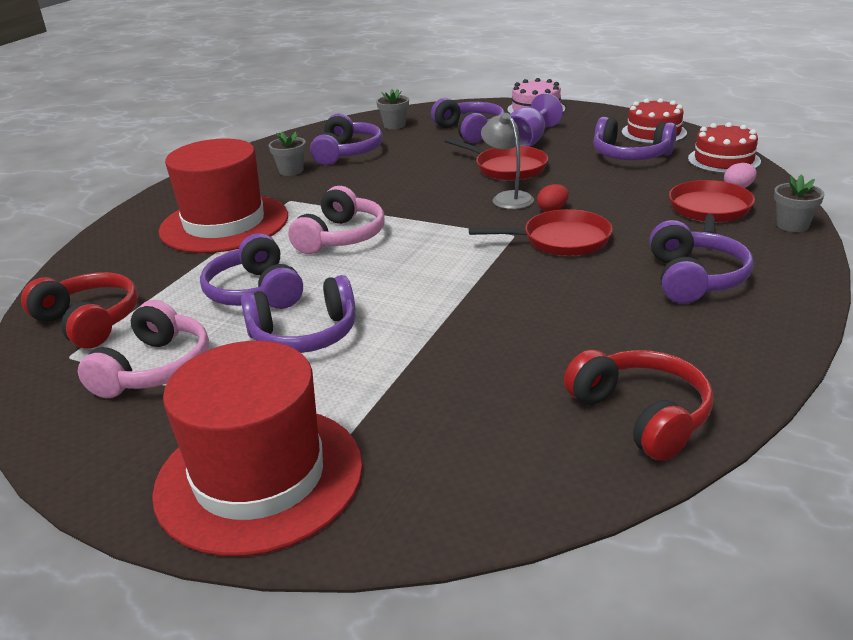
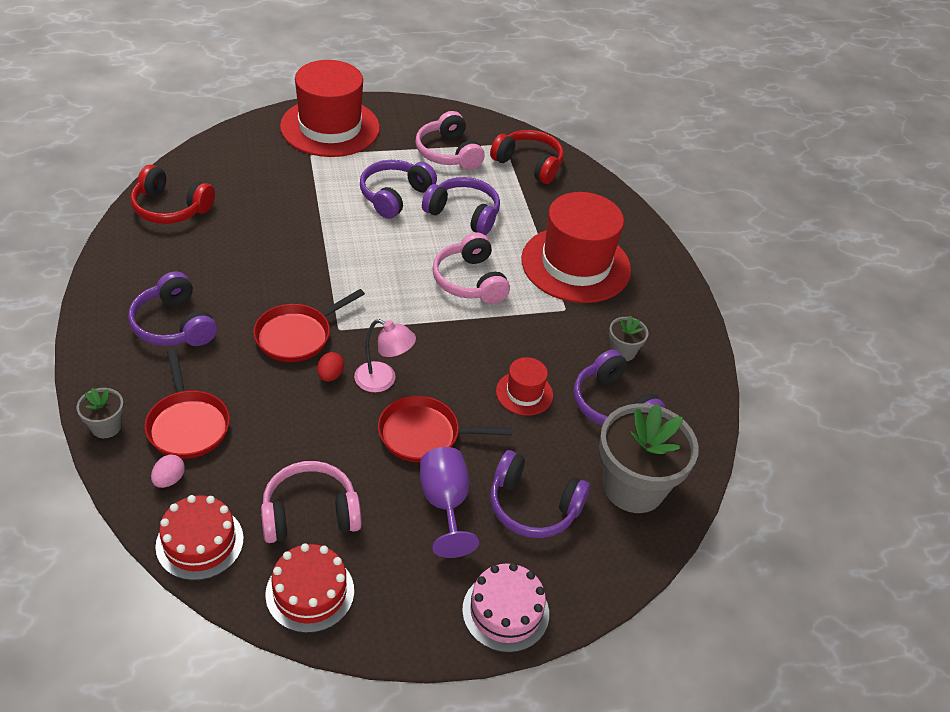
camera: 135 degrees right, 15 degrees up
(89, 322) = (529, 164): red headphones -> red headphones turned 150 degrees counterclockwise
(394, 125) = (633, 487): grey flower pot -> grey flower pot, size x2.16
(402, 169) = (524, 393): none -> red hat
(508, 197) = (383, 380): grey lamp -> pink lamp
(630, 155) = (310, 513): purple headphones -> pink headphones

